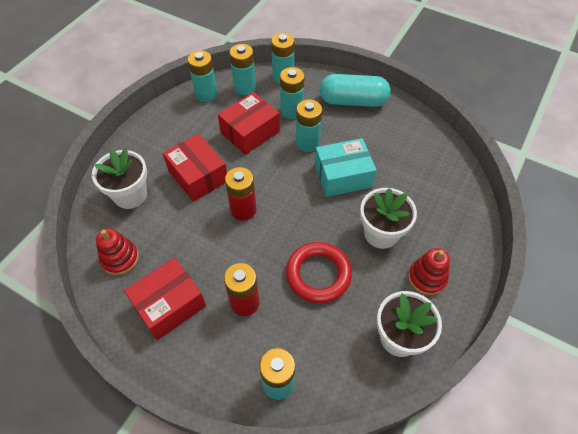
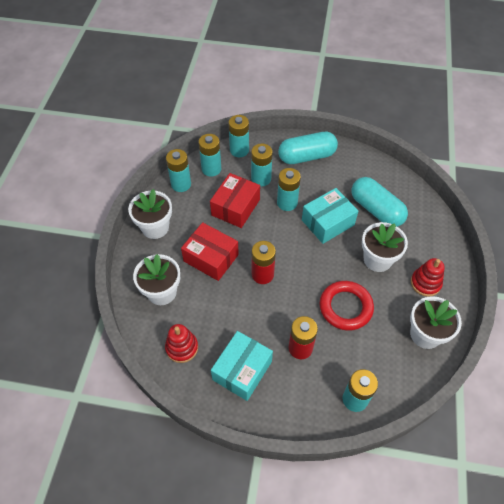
camera: 20 degrees left, 0 degrees up
(158, 129) = (155, 227): none -> white flower pot
(169, 305) = (242, 370): red box -> turquoise box
(405, 178) = (376, 210): none -> turquoise capsule

